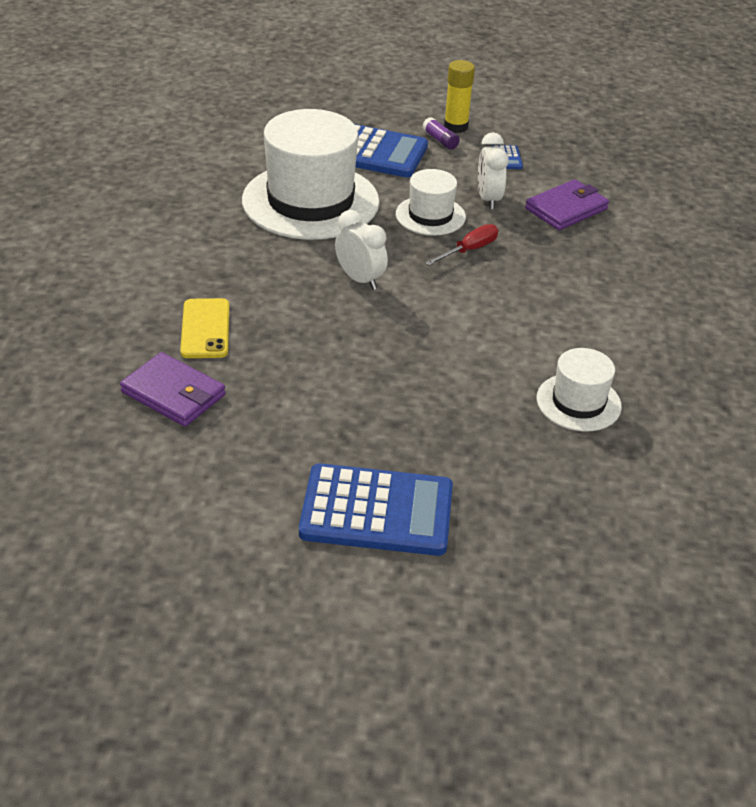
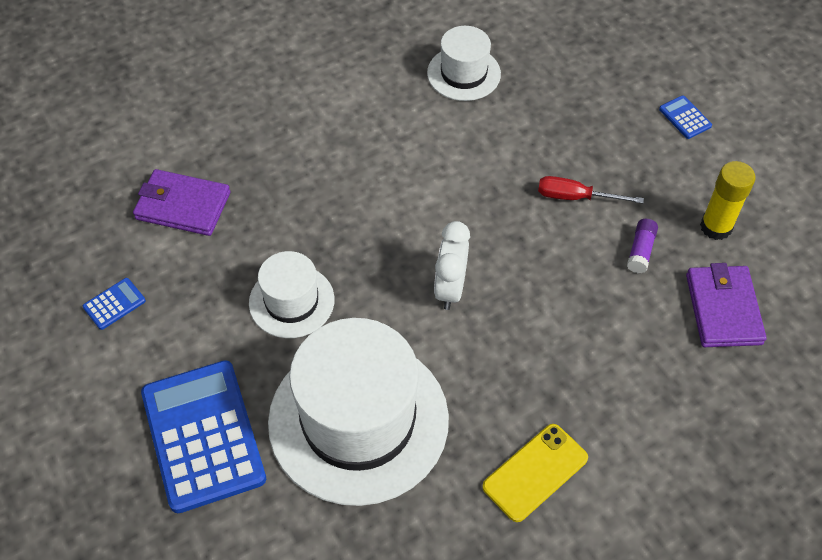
camera: 125 degrees left, 15 degrees up
(205, 329) = (633, 350): yellow phone -> yellow phone (535, 472)
(376, 511) = (685, 117): blue calculator -> blue calculator, size x0.40
(440, 140) = (120, 386): purple glue stick -> purple glue stick (640, 251)
(456, 127) = (73, 391): yellow glue stick -> yellow glue stick (716, 227)
(469, 250) = (325, 238): red screwdriver -> red screwdriver (575, 197)
(488, 199) = (217, 273): white clock -> none

